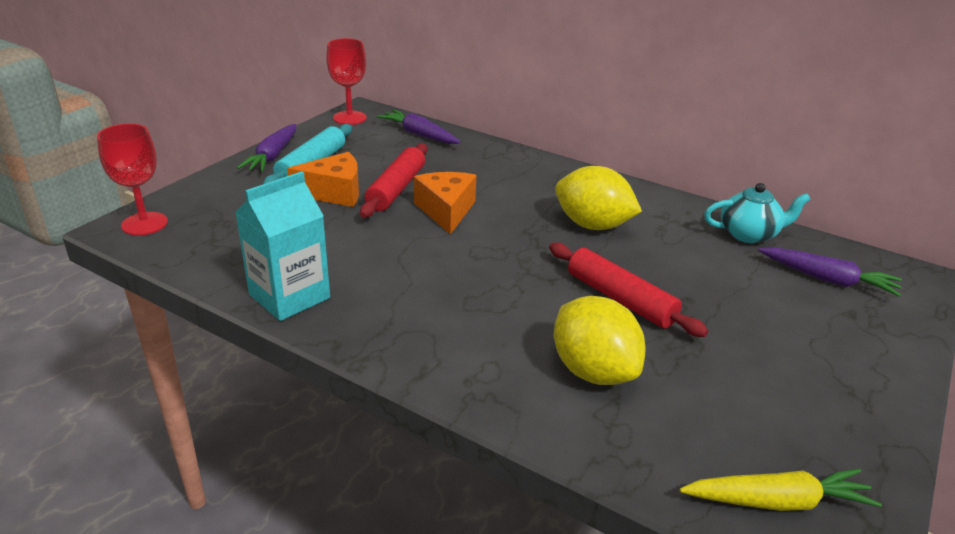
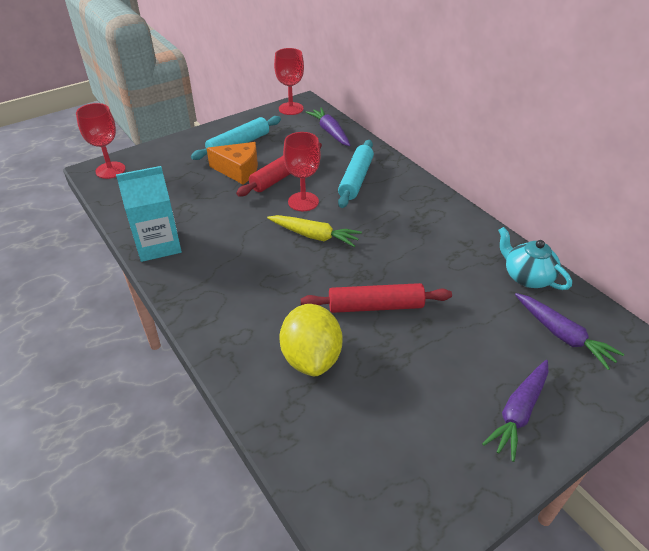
camera: 25 degrees right, 10 degrees up
(272, 156) = (218, 132): purple carrot -> purple carrot (518, 412)
(446, 211) = (303, 202): orange cheese -> red goblet
(490, 177) = (356, 179): none -> turquoise rolling pin
(592, 225) = (402, 238): yellow lemon -> none
(620, 299) = (375, 306): red rolling pin -> red rolling pin turned 75 degrees counterclockwise
(749, 234) = (527, 277): turquoise teapot -> turquoise teapot turned 150 degrees counterclockwise
(777, 501) = (364, 500): yellow carrot -> yellow carrot (314, 236)

